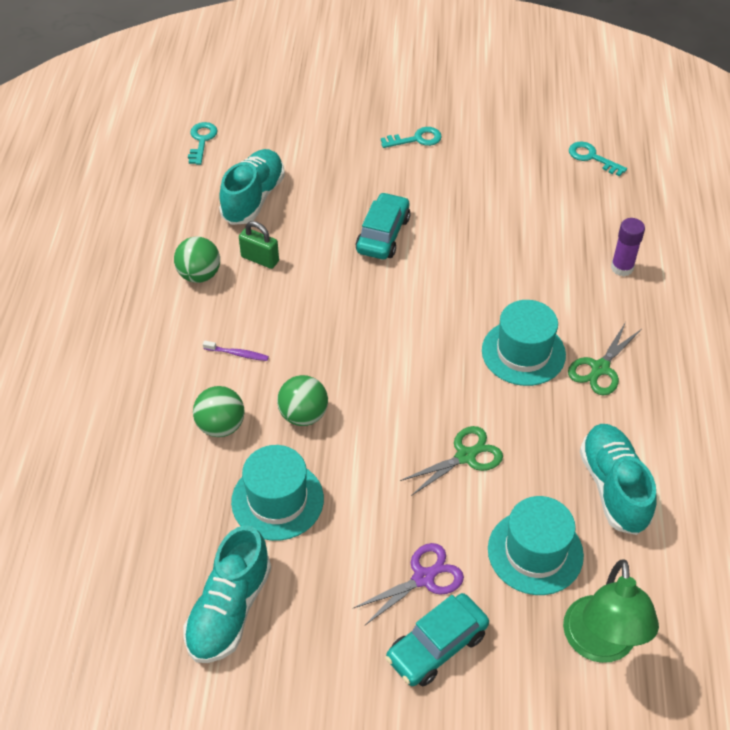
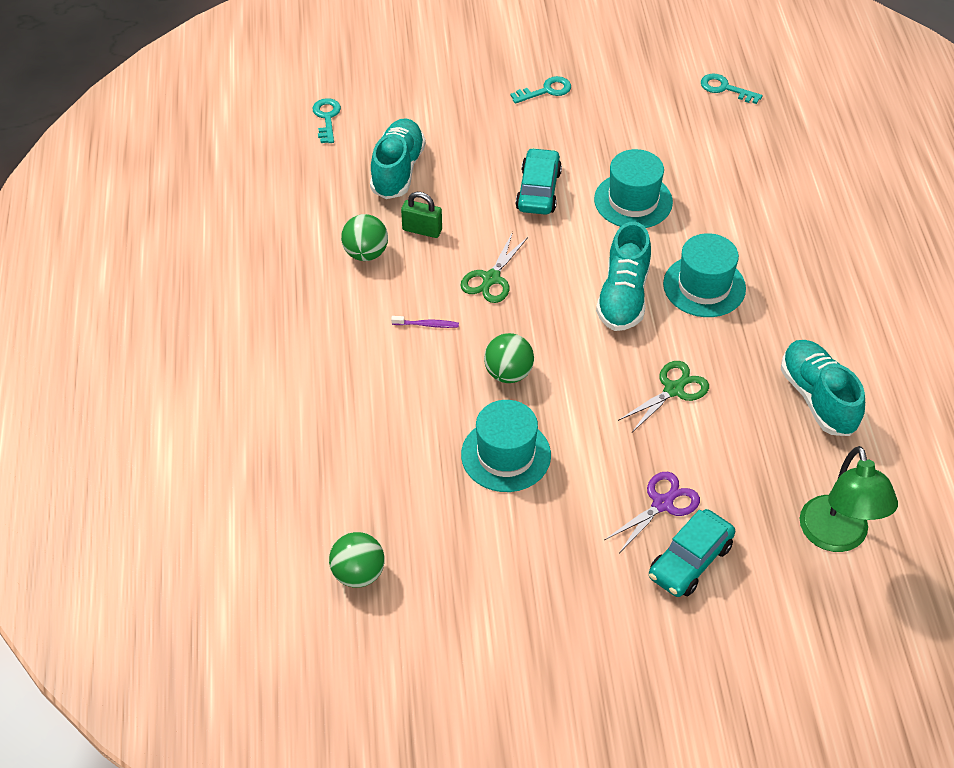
camera: 10 degrees left, 0 degrees up
(221, 426) = (431, 395): green ball -> green ball (358, 574)
(229, 609) = (489, 559): turquoise shoe -> turquoise shoe (623, 296)
(535, 552) = (759, 466): turquoise hat -> turquoise hat (633, 201)
(600, 368) = (780, 291): green scissors -> green scissors (491, 278)
(622, 268) = (779, 193): purple glue stick -> none

